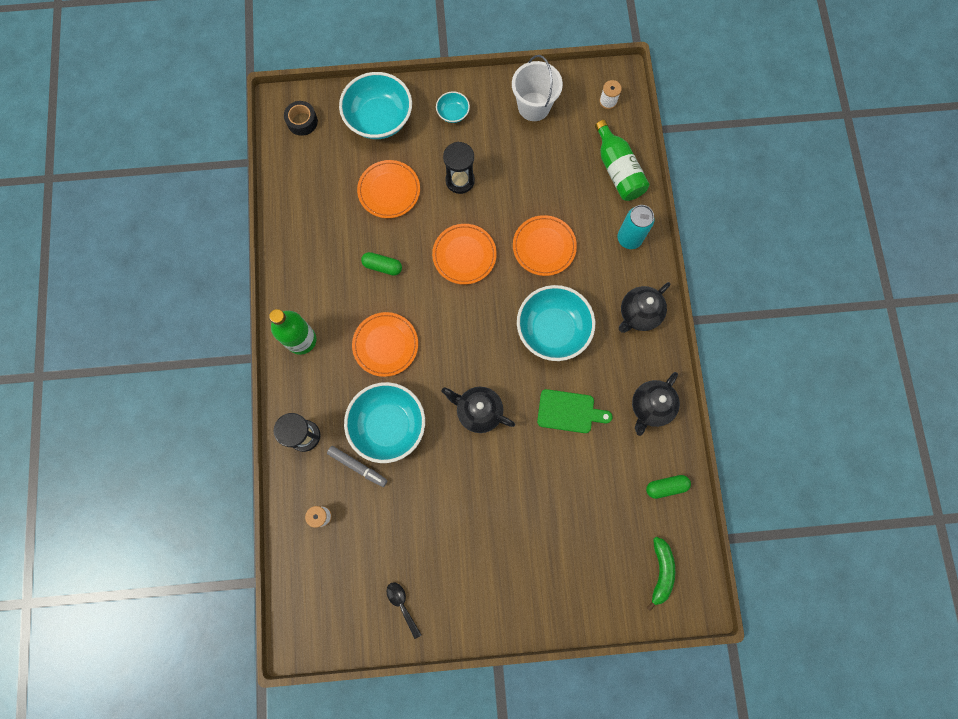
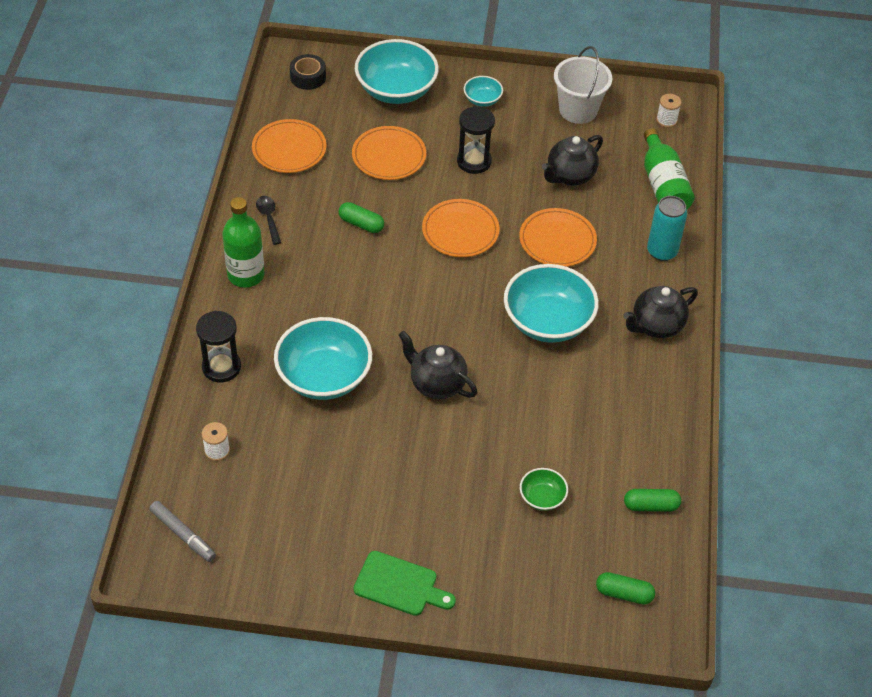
camera: 10 degrees right, 25 degrees down
(358, 466) = (275, 410): grey marker -> grey marker (183, 534)
(385, 345) = (343, 298): orange plate -> orange plate (289, 149)
(402, 605) = (288, 561): black spoon -> black spoon (268, 218)
(569, 412) = (547, 405): green cutting board -> green cutting board (399, 585)
(582, 499) = (542, 497): none -> green bowl
(650, 407) = (649, 420): black teapot -> black teapot (570, 176)
(660, 571) = (624, 593): green banana -> green capsule

